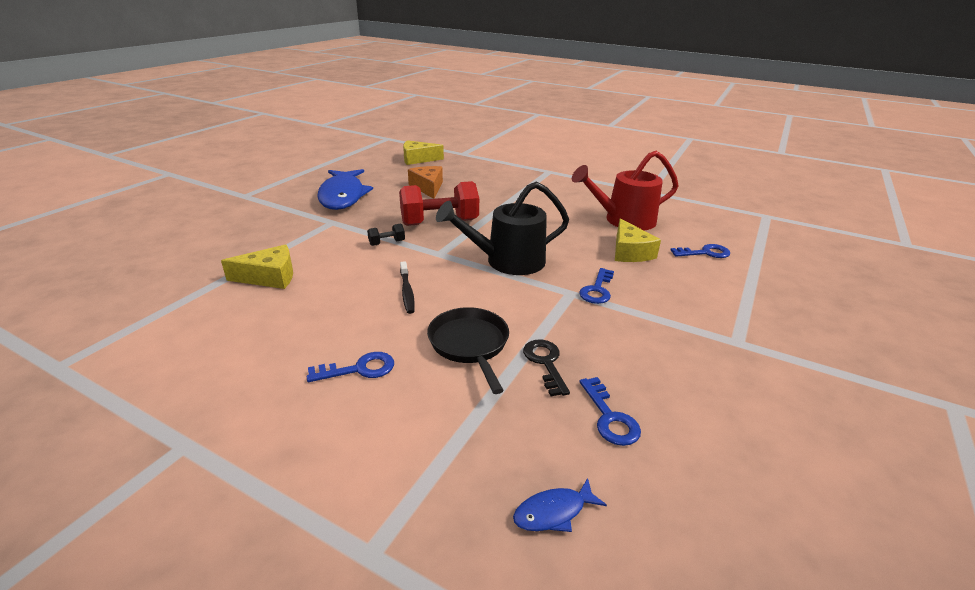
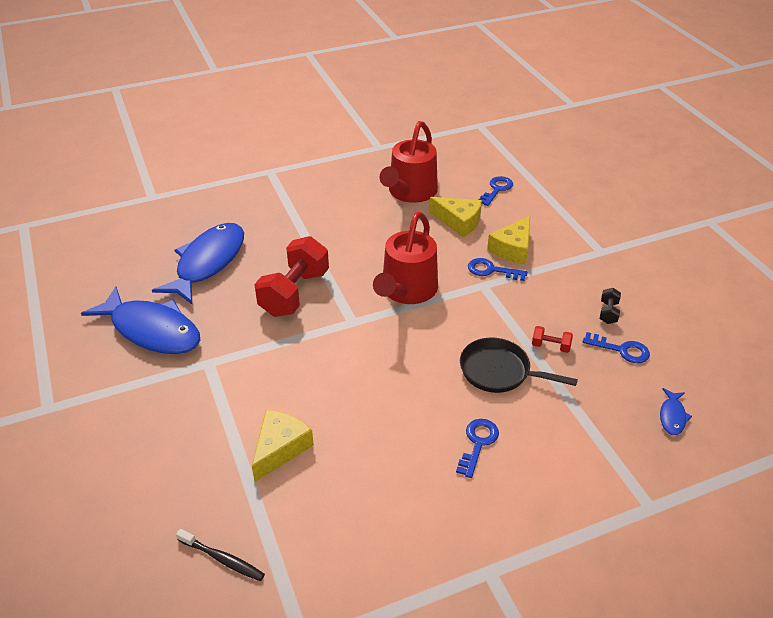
camera: 50 degrees left, 10 degrees up
(387, 243) = (297, 344): black dumbbell -> black dumbbell (608, 313)
(407, 292) = (396, 370): black toothbrush -> black toothbrush (222, 559)
(418, 159) = (123, 234): yellow cheese -> yellow cheese (512, 249)
(428, 187) = (208, 263): orange cheese -> blue fish
(508, 261) = (407, 290): black watering can -> red watering can
(545, 363) = (550, 346): black key -> red dumbbell
(597, 290) = (491, 270): blue key -> blue key turned 135 degrees clockwise

